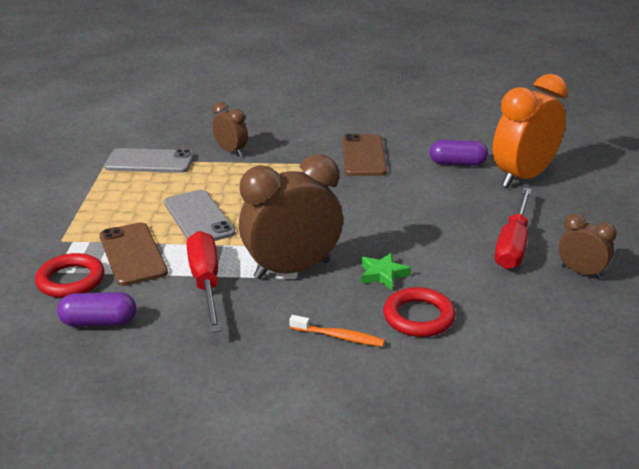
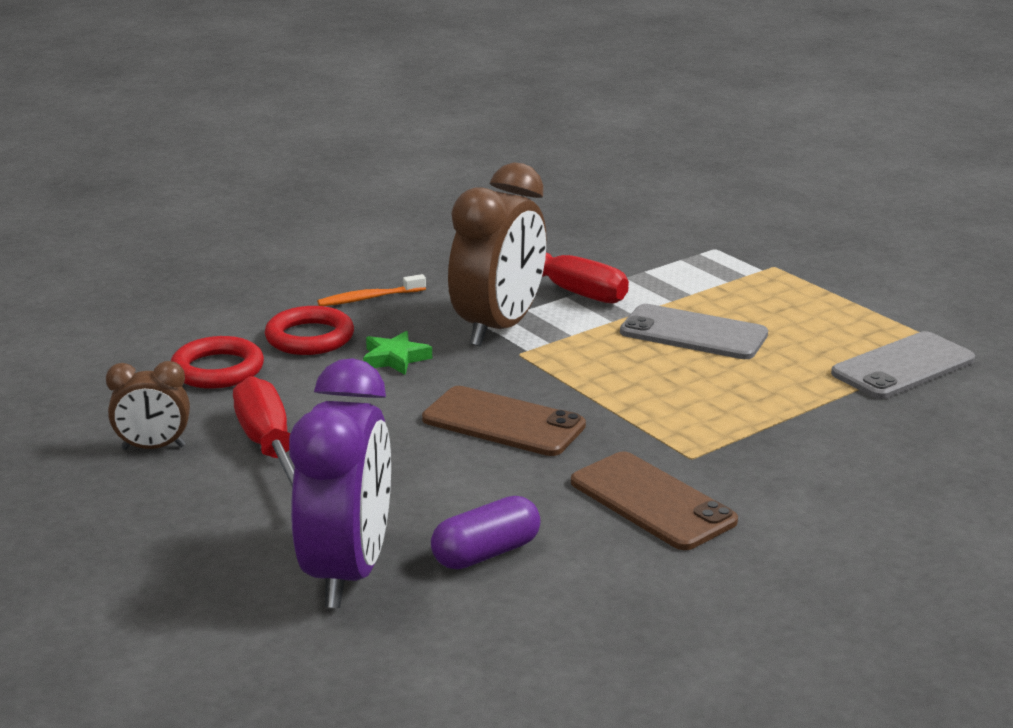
camera: 140 degrees right, 5 degrees down
(71, 280) = (686, 248): red ring -> red ring (217, 370)
(99, 322) = (595, 237): purple capsule -> none
(133, 254) = (681, 282): brown phone -> brown phone (503, 422)
(231, 151) = (844, 424): brown clock -> none
(523, 177) = (347, 572): orange clock -> purple clock

